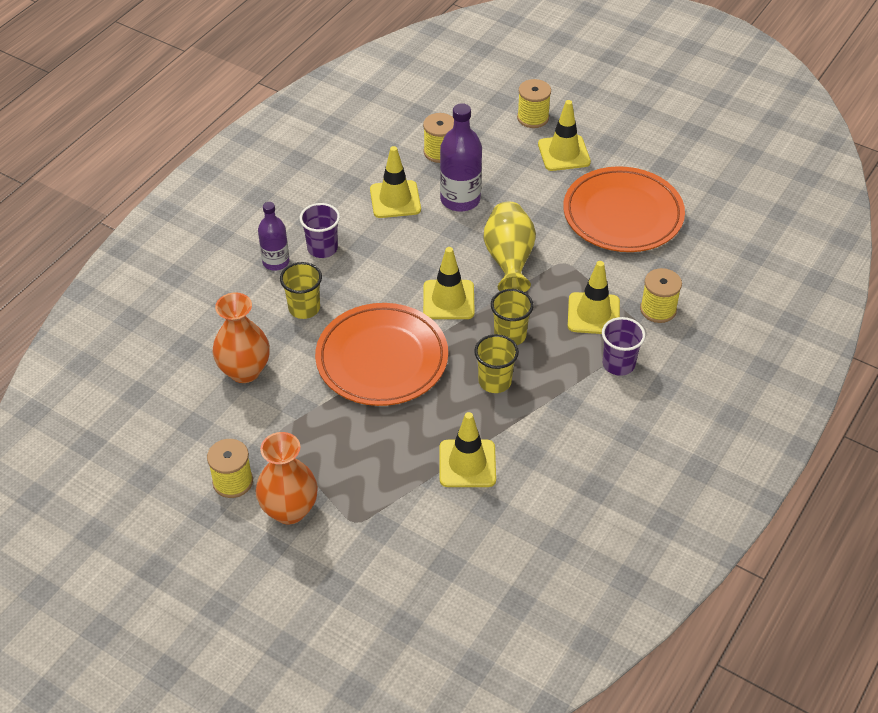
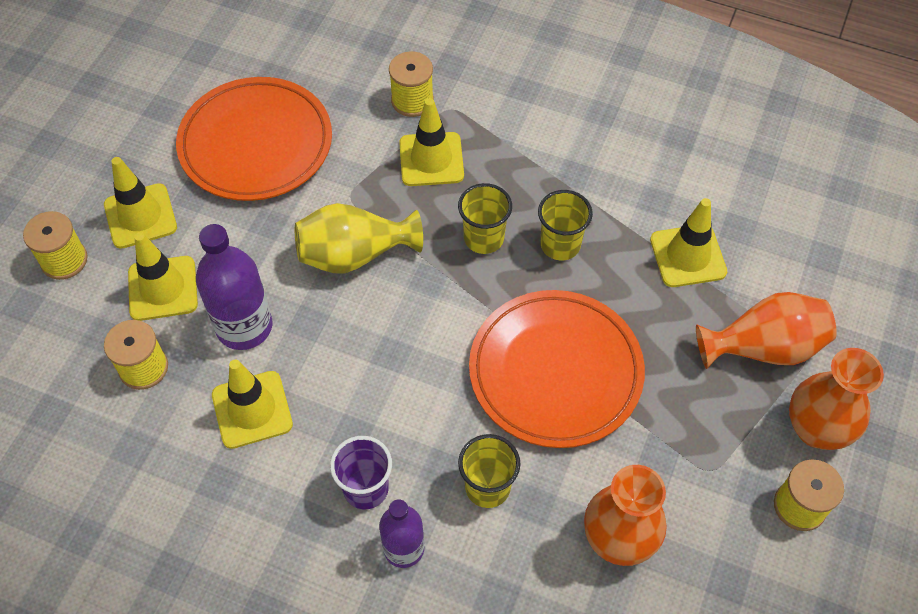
camera: 100 degrees left, 10 degrees up
(369, 494) = (763, 347): none -> orange vase
(448, 300) = (437, 312): yellow traffic cone -> yellow traffic cone (163, 288)
(618, 364) = (504, 130): purple cup -> none

